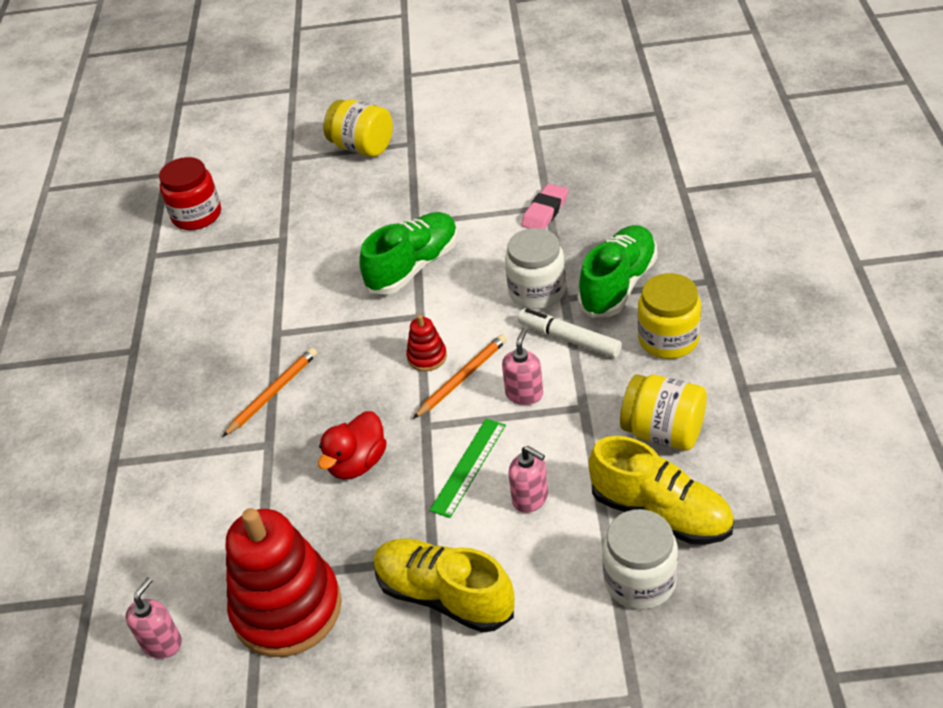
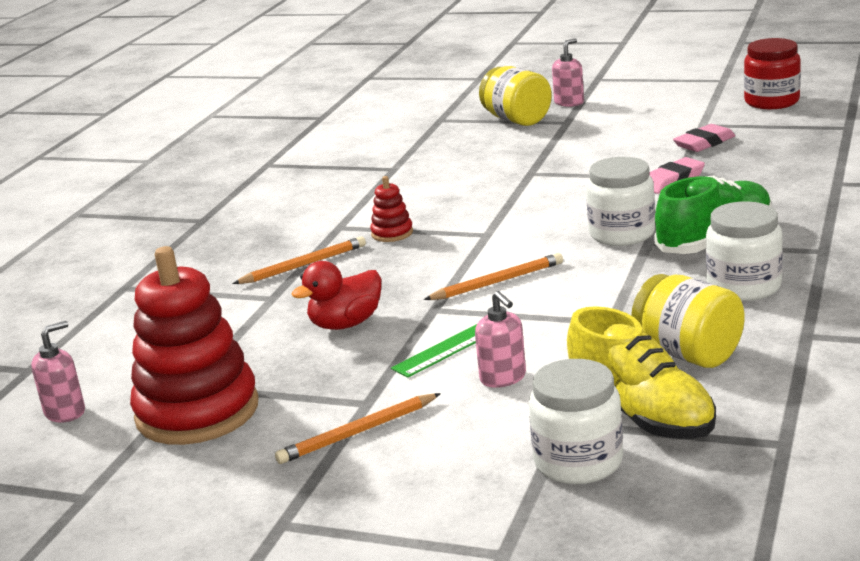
camera: 20 degrees right, 20 degrees down
(197, 215) = (327, 145): red jar -> red jar (771, 101)
(413, 266) = (506, 201): green shoe -> none
(427, 357) = (472, 263): red stacking toy -> red stacking toy (392, 233)
(444, 596) = (358, 432): yellow shoe -> orange pencil
(524, 394) = (554, 302): pink soap dispenser -> pink soap dispenser (569, 102)
(548, 154) = (704, 143): none -> pink eraser
(569, 339) = (631, 271): white marker -> none
(668, 339) = (744, 286): yellow jar -> white jar

